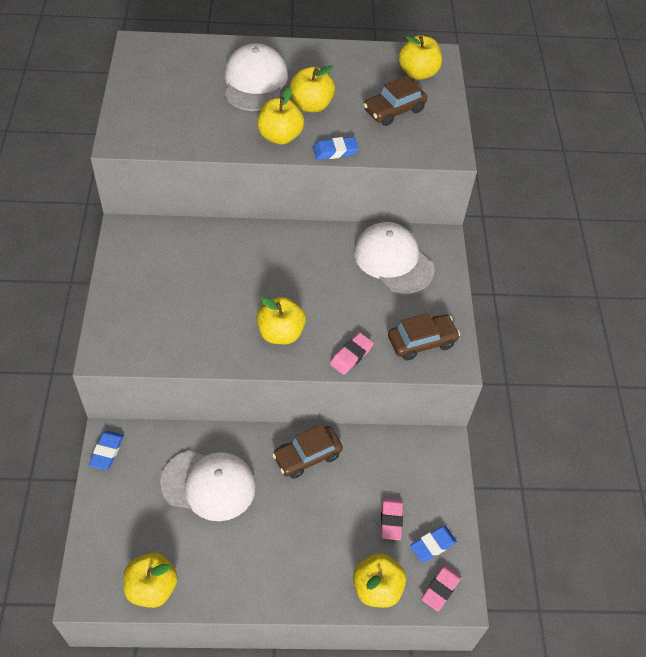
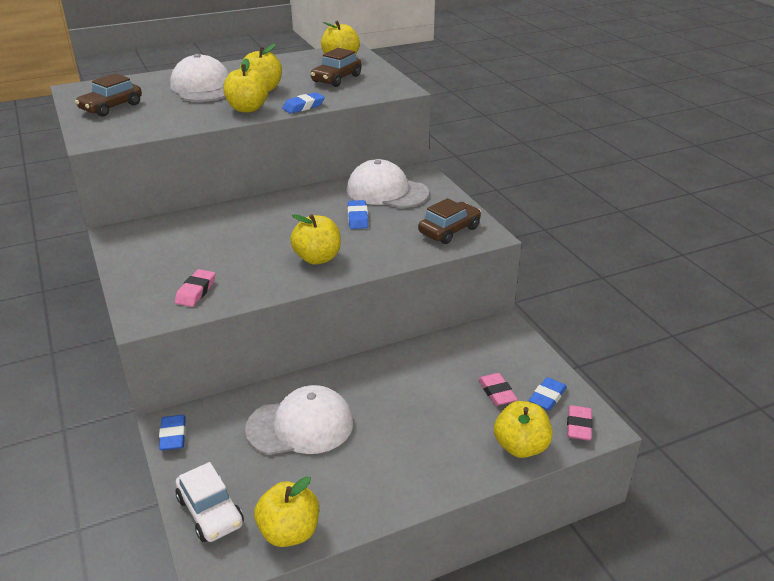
camera: 20 degrees left, 20 degrees down
(104, 541) = (210, 512): none -> white car
(307, 456) = (386, 372): brown car -> brown car (111, 107)
(345, 290) = (357, 218): none -> blue eraser
(351, 356) = (394, 255): pink eraser -> pink eraser (196, 291)

